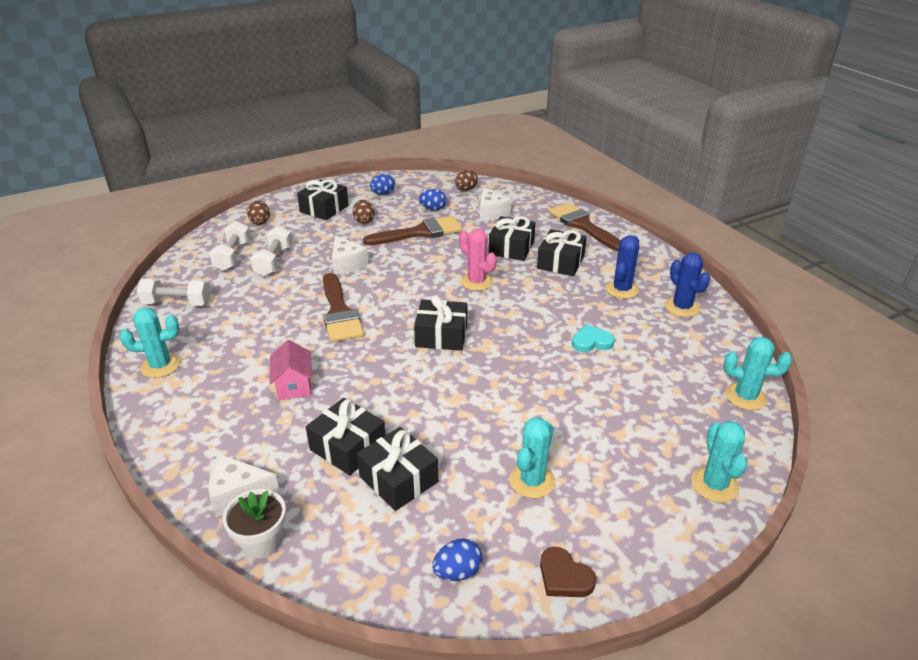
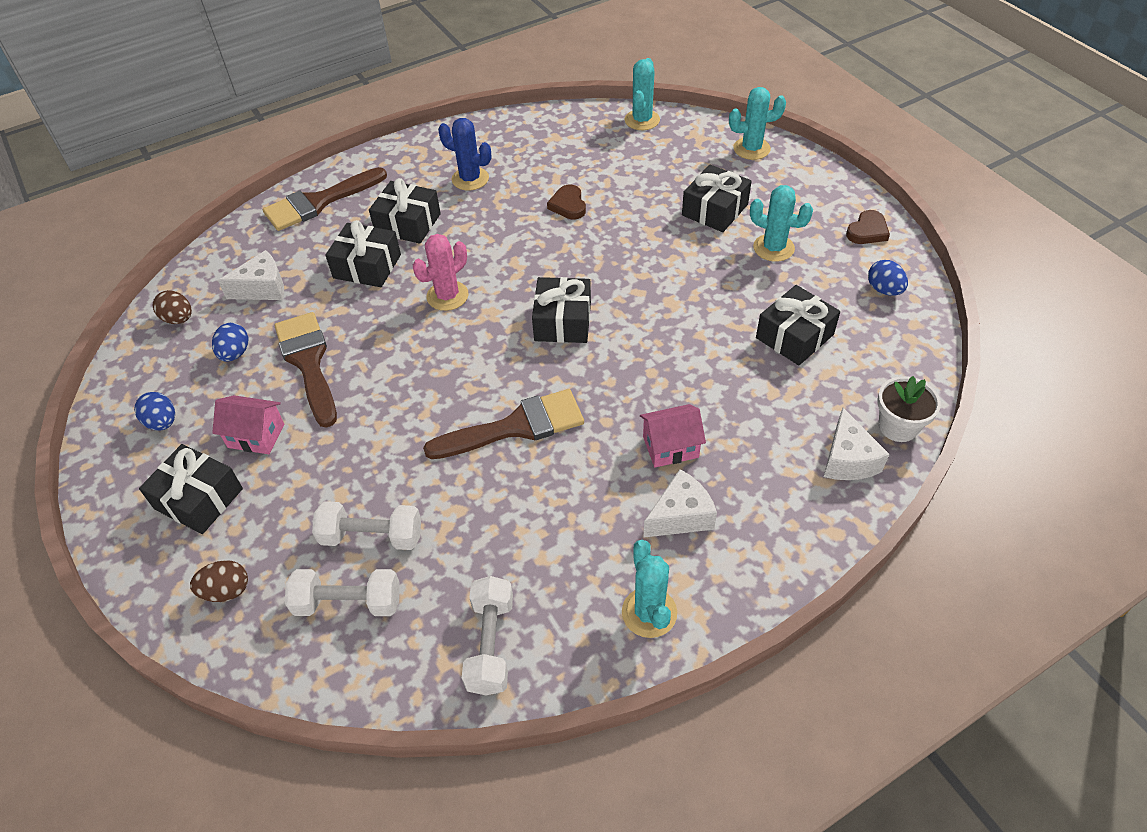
camera: 90 degrees left, 15 degrees up
(347, 264) = (390, 438): white cheese -> white cheese (680, 516)
(348, 447) = (761, 380): black gift -> black gift (714, 210)
(364, 221) = (256, 435): brown egg -> pink house
(591, 342) = (568, 205): turquoise heart -> brown heart
(682, 307) = (505, 141): blue cactus -> none

